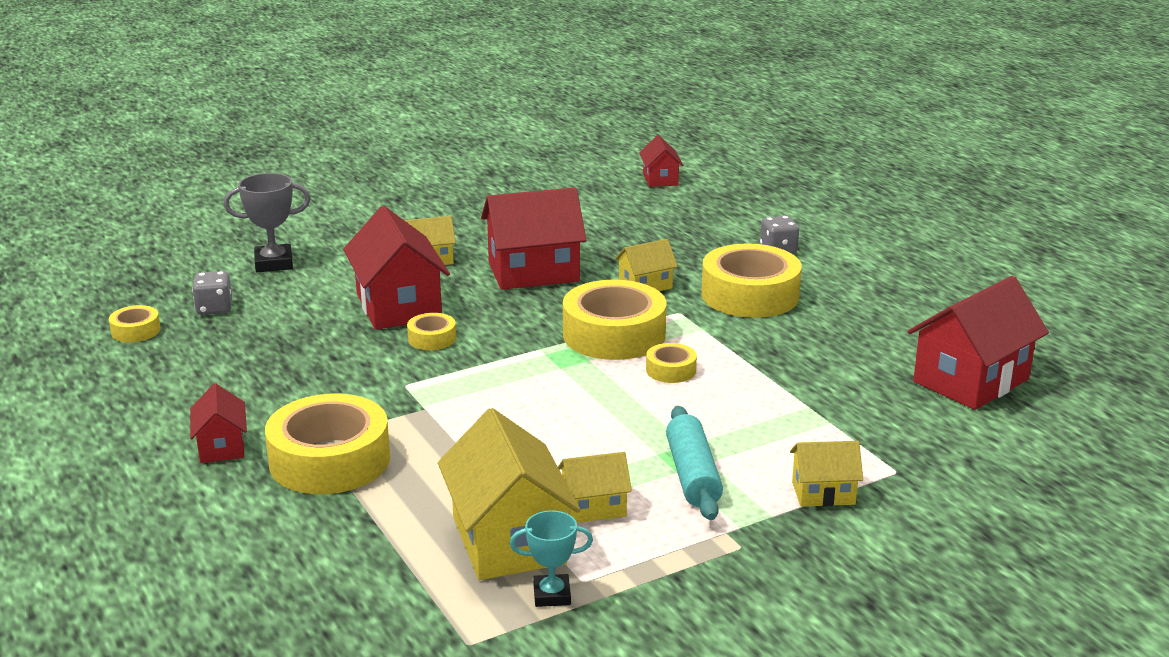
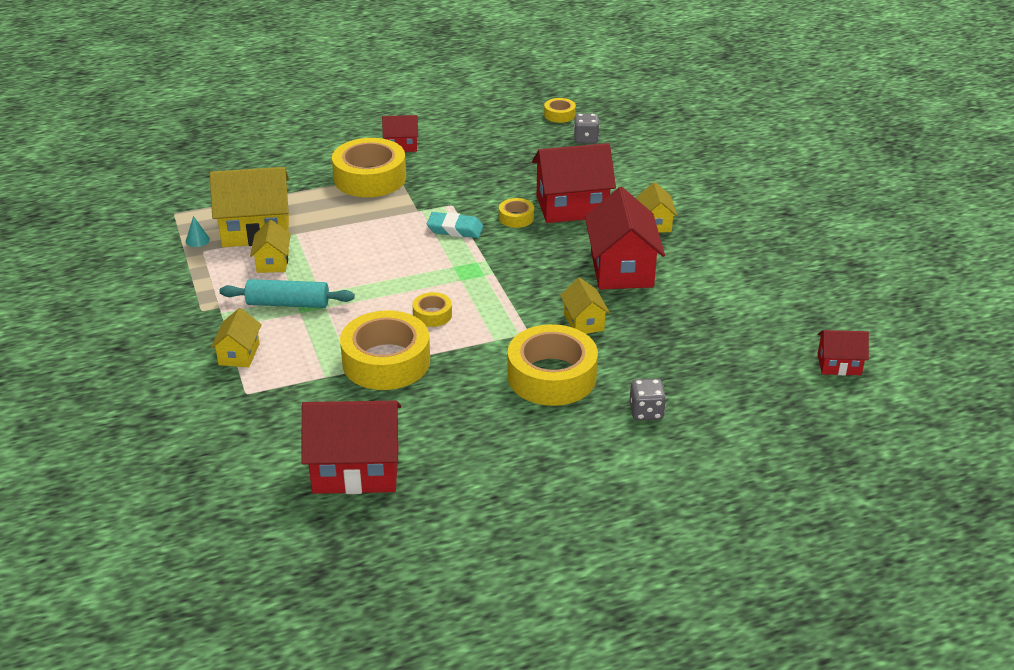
camera: 100 degrees right, 10 degrees up
(274, 263) = (657, 159): grey trophy -> none
(469, 376) = (455, 229): none -> turquoise eraser
(552, 595) = (197, 240): turquoise trophy -> turquoise cone
(614, 335) = (498, 296): yellow tape -> yellow tape (386, 361)
(971, 380) = (356, 470): red house -> red house turned 60 degrees counterclockwise

